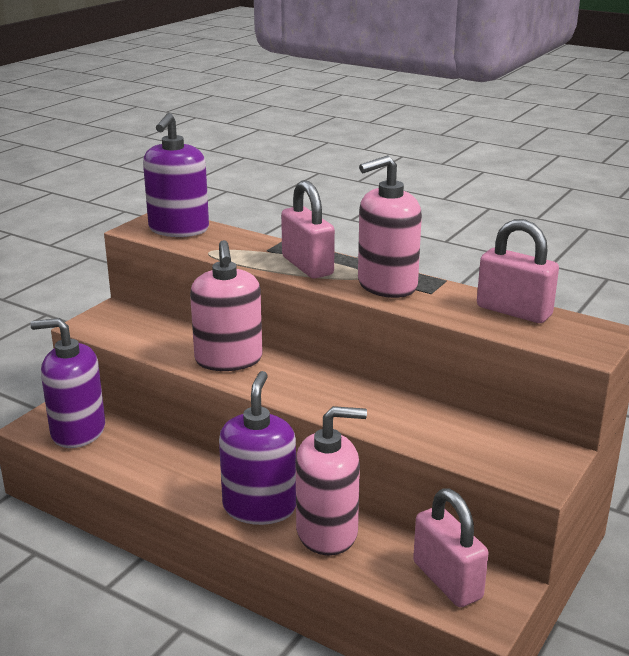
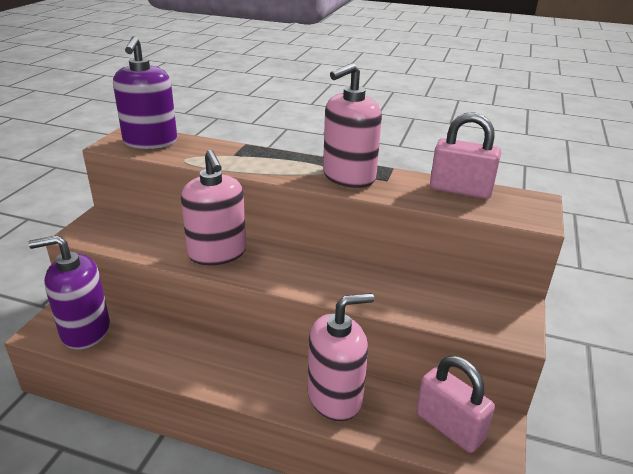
camera: 15 degrees left, 5 degrees up
(259, 507) = (269, 382): purple soap dispenser -> none
(307, 266) = (275, 165): pink padlock -> none

